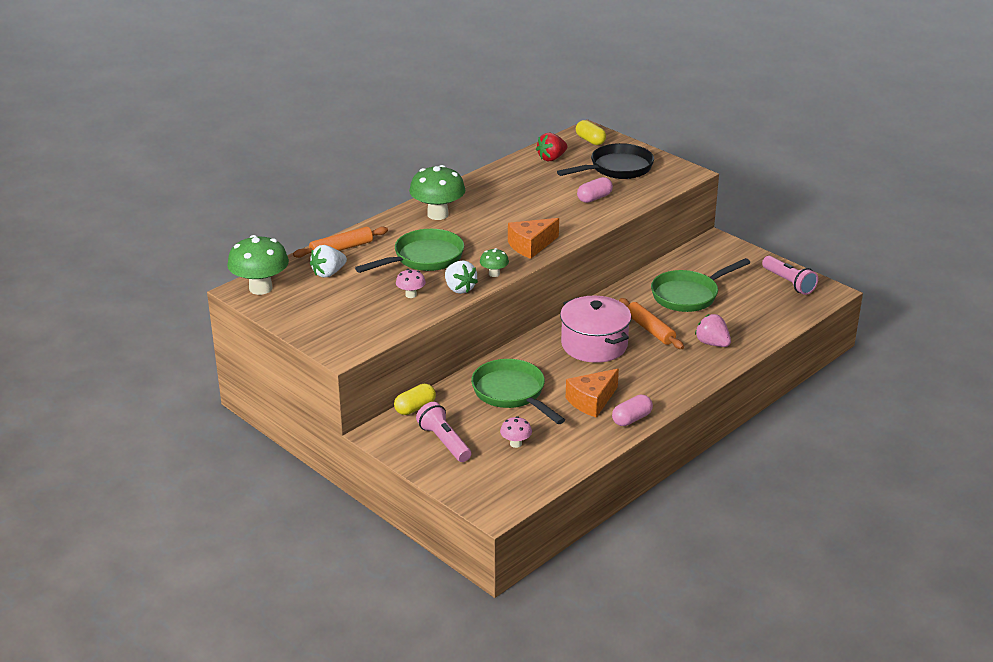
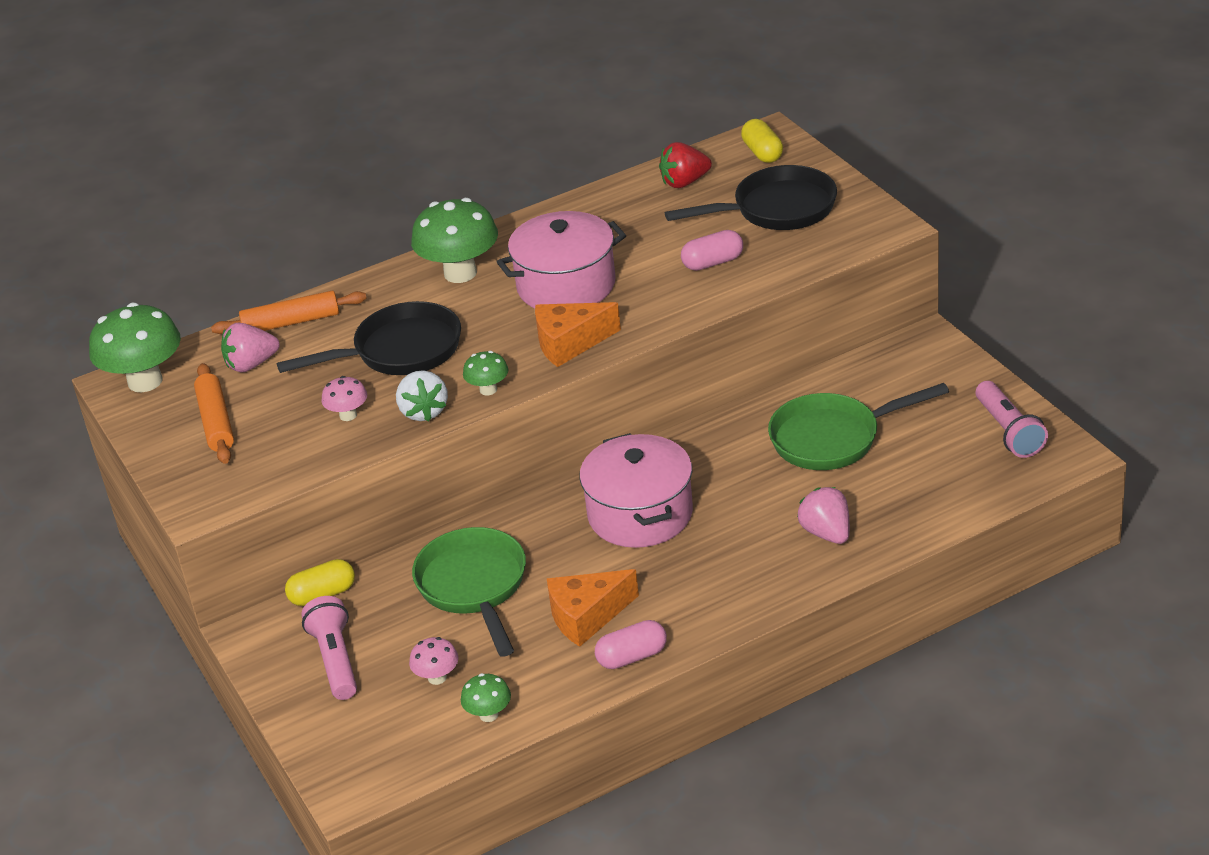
camera: 20 degrees right, 5 degrees up
(328, 273) = (251, 364): white strawberry -> pink strawberry
(424, 258) = (399, 351): green pan -> black pan
(510, 216) = (566, 285): none -> pink pot
(560, 459) = (488, 715): none -> green mushroom
(650, 329) = (740, 496): orange rolling pin -> orange rolling pin (216, 422)

